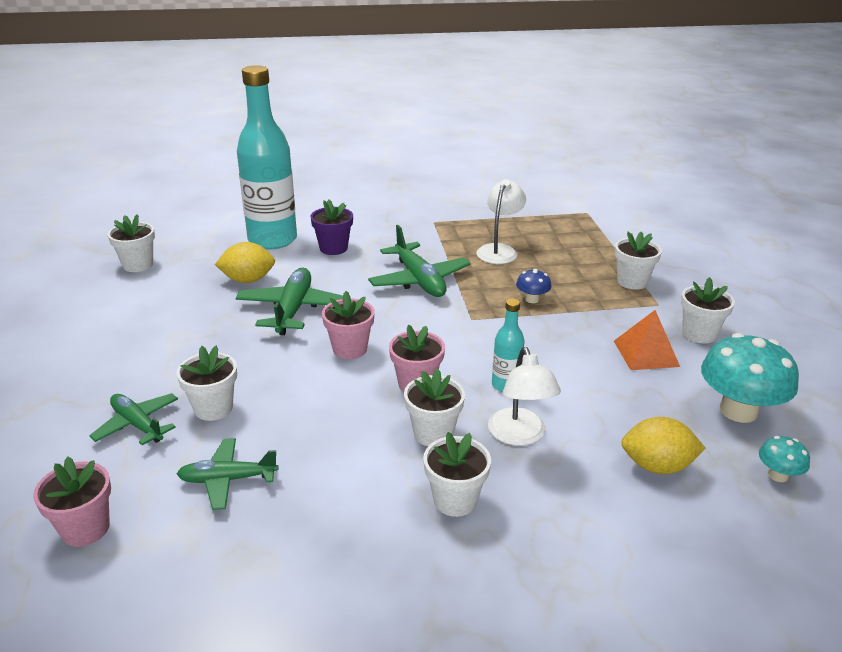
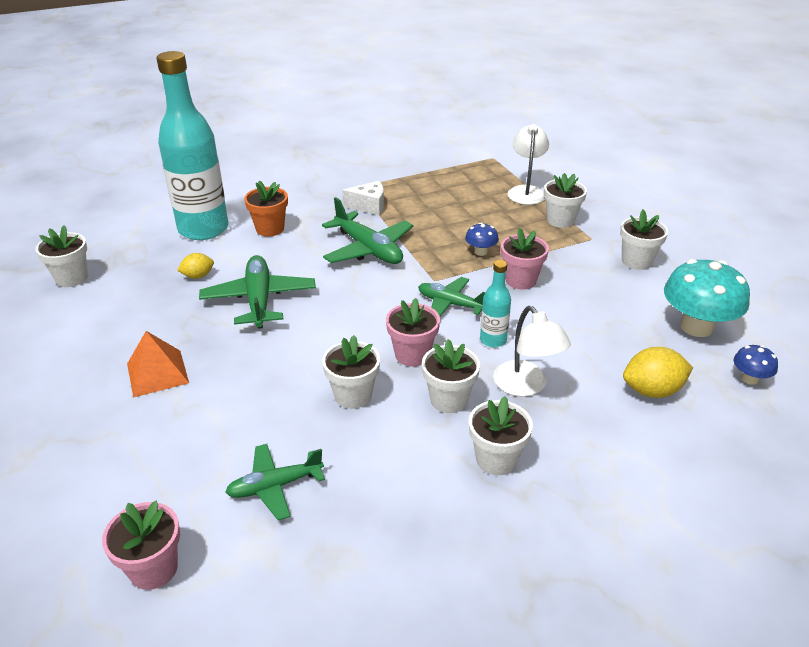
camera: 15 degrees left, 5 degrees up
(138, 425) = (156, 449): green plane -> green plane (450, 304)
(213, 408) = (226, 417): white flower pot -> white flower pot (353, 395)
(248, 280) = (198, 276): yellow lemon -> yellow lemon, size x0.61
(333, 248) = (270, 229): purple flower pot -> orange flower pot
(350, 349) = (333, 331): pink flower pot -> pink flower pot (520, 280)
(438, 241) = (369, 206): none -> white cheese
(499, 250) = (430, 207): white lamp -> white lamp (526, 191)
(646, 353) = (600, 287): orange pyramid -> orange pyramid (157, 373)
(778, 475) = (749, 378): turquoise mushroom -> blue mushroom

